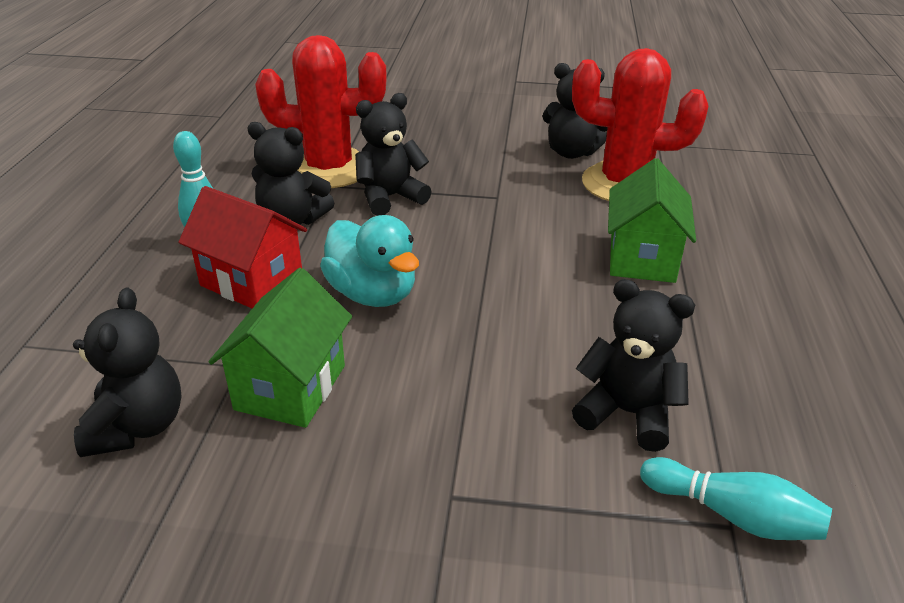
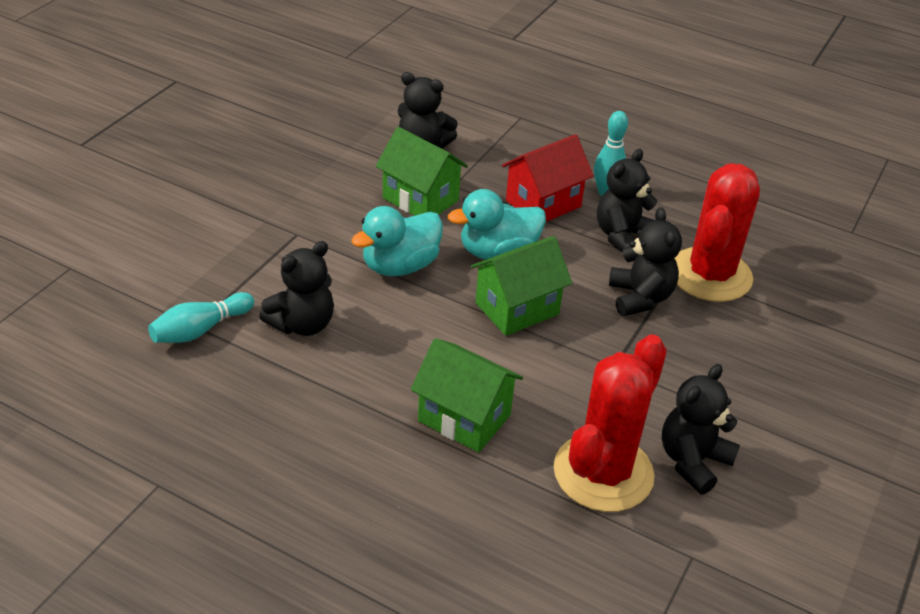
camera: 110 degrees right, 5 degrees up
(451, 363) = (400, 266): none -> turquoise duck
(462, 261) = (517, 309): none -> green house

